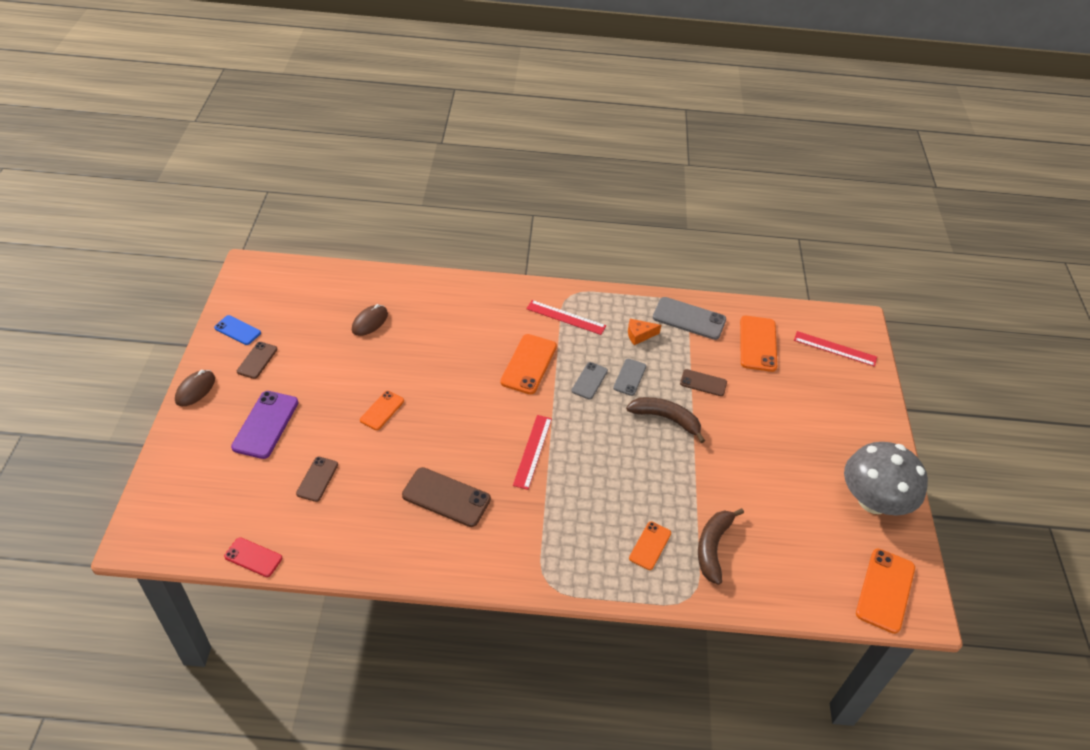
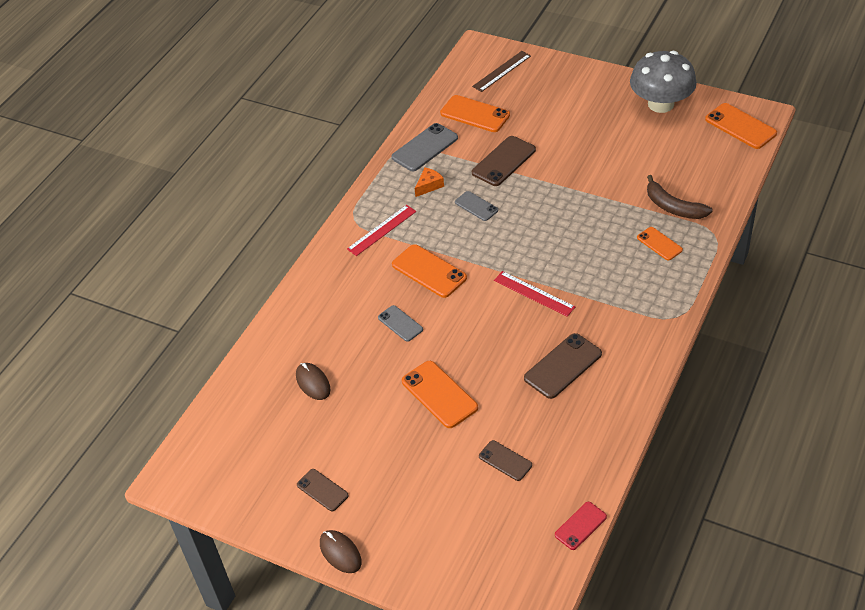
camera: 60 degrees left, 0 degrees up
(237, 330) = (267, 503): blue phone -> none
(265, 424) = (417, 494): purple phone -> none
(382, 410) = (439, 394): orange phone -> orange phone, size x1.65
(589, 381) = (468, 234): grey phone -> grey phone (400, 323)
(639, 335) = (429, 186): orange cheese -> orange cheese turned 150 degrees counterclockwise
(666, 419) = (533, 196): brown banana -> none
(703, 383) = (504, 161): brown phone -> brown phone, size x1.65
(835, 349) = (502, 71): red ruler -> brown ruler

